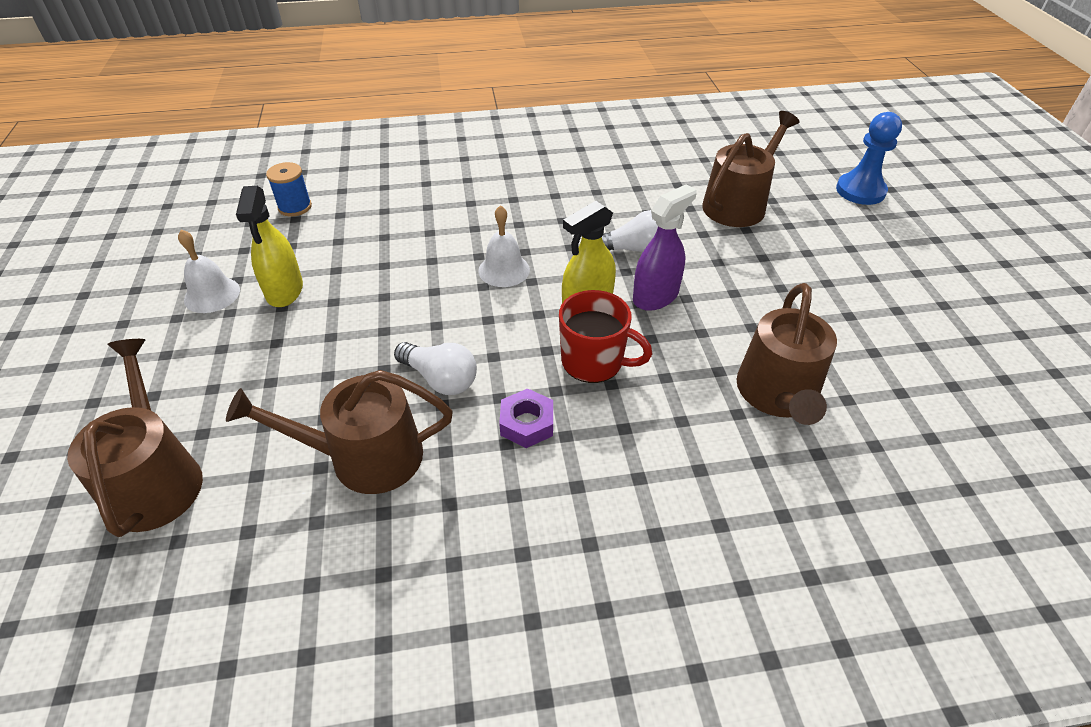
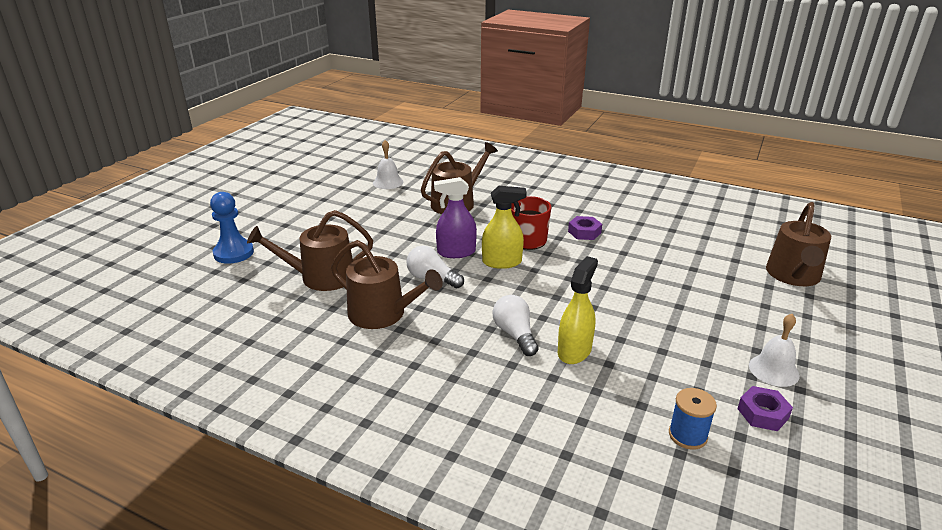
camera: 145 degrees left, 15 degrees down
(228, 247) = (762, 413): none -> purple nut
(284, 290) = (709, 349): yellow spray bottle -> yellow spray bottle (574, 351)
(364, 457) = (675, 248): brown watering can -> brown watering can (383, 314)
(440, 379) = (618, 262): white light bulb -> white light bulb (515, 334)
(504, 270) = (533, 300): white bell -> white bell (388, 182)

